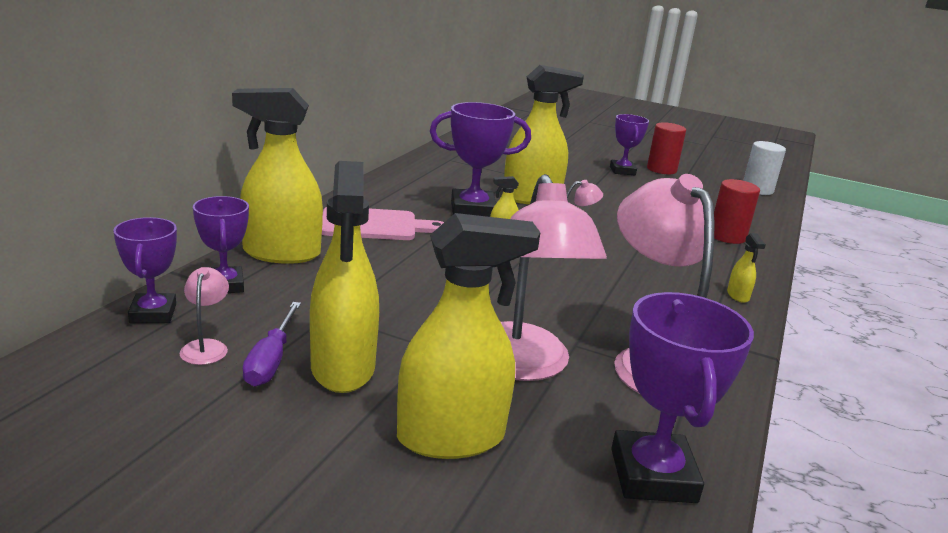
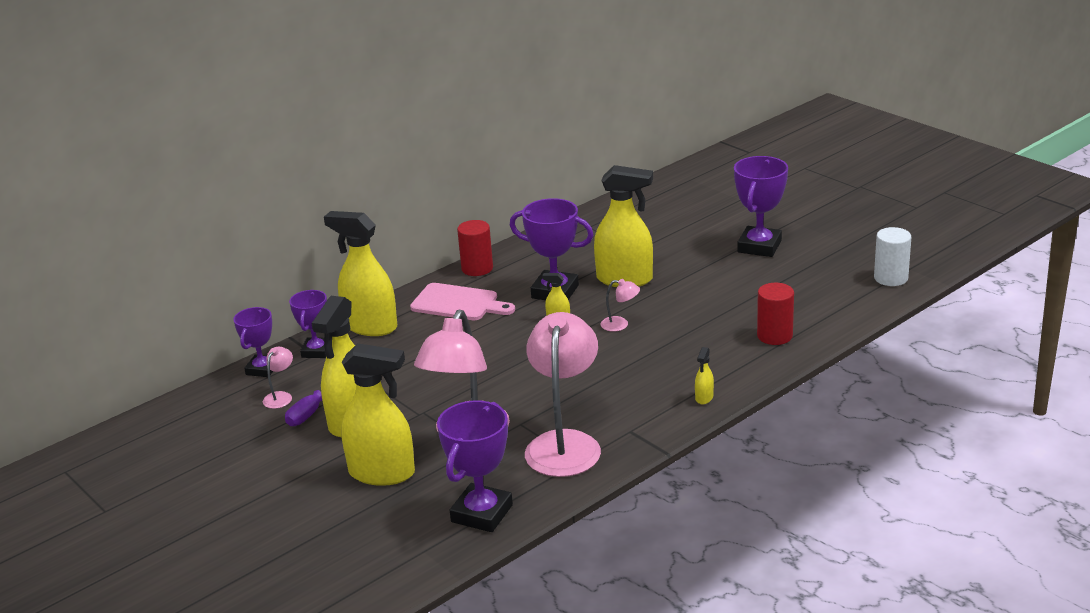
camera: 30 degrees right, 5 degrees up
(622, 171) = (759, 246): purple trophy -> purple trophy, size x1.57
(661, 169) = (808, 245): red cylinder -> red cylinder (477, 268)

